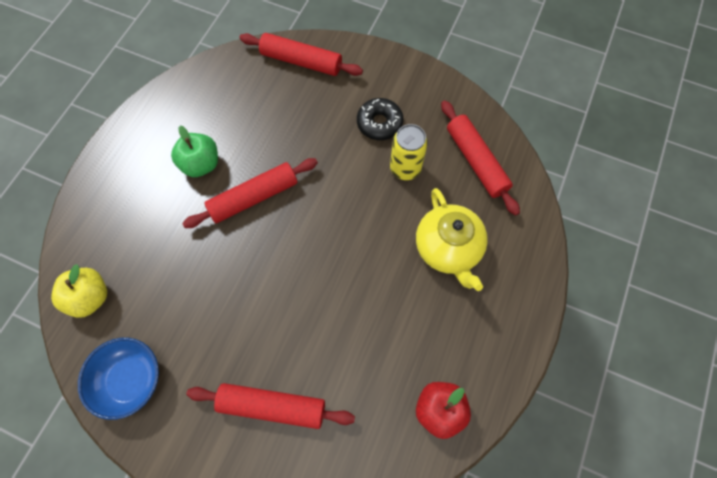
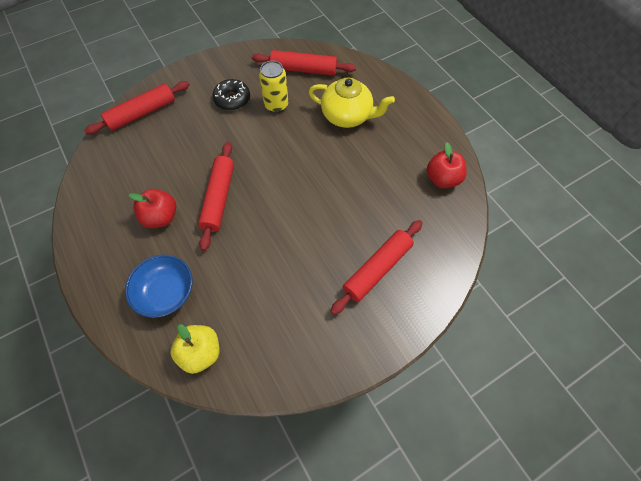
camera: 55 degrees left, 5 degrees down
(130, 380) = (291, 355): blue bowl -> blue bowl (166, 292)
(201, 164) = (161, 217): green apple -> red apple

